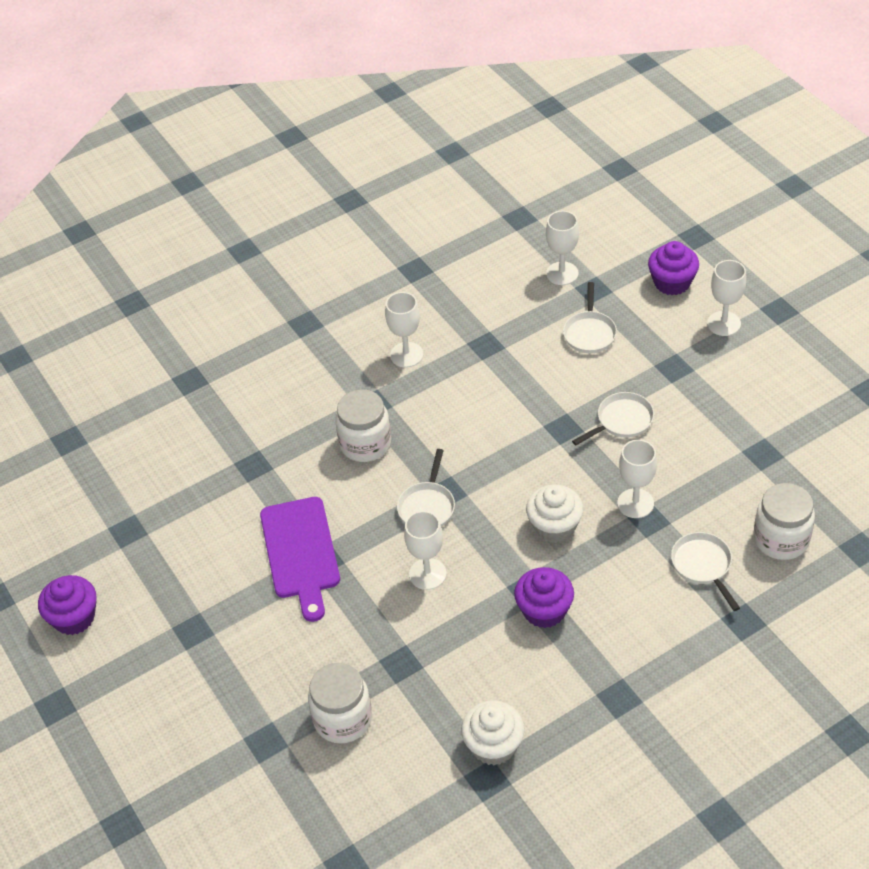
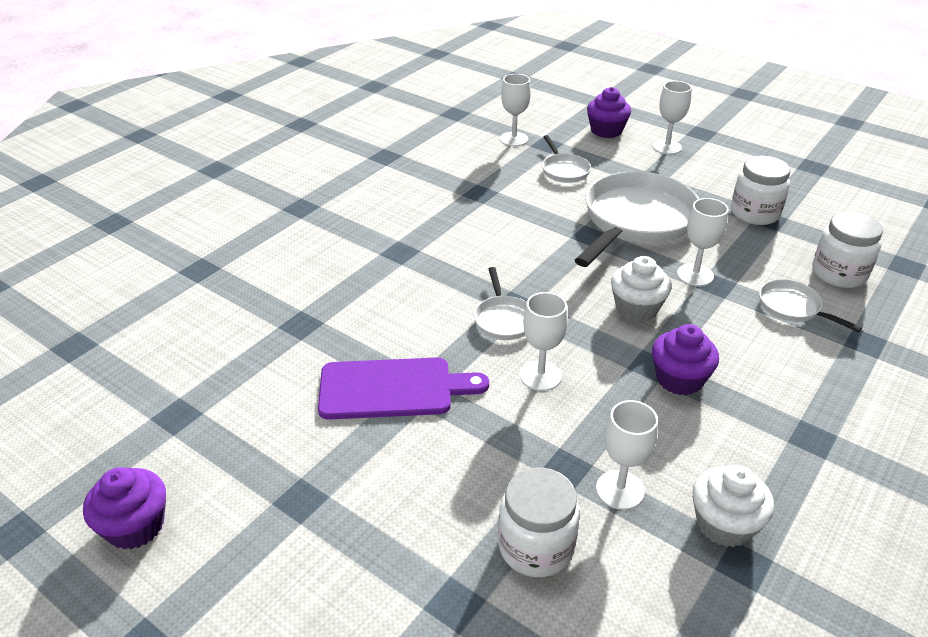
camera: 25 degrees left, 10 degrees down
(300, 552) = (392, 389): purple cutting board -> purple cutting board turned 60 degrees counterclockwise
(365, 444) = (410, 283): white jar -> white jar (754, 213)
(406, 355) = (411, 212): white goblet -> white goblet (620, 490)
(622, 421) = (636, 221): white pan -> white pan, size x2.15

